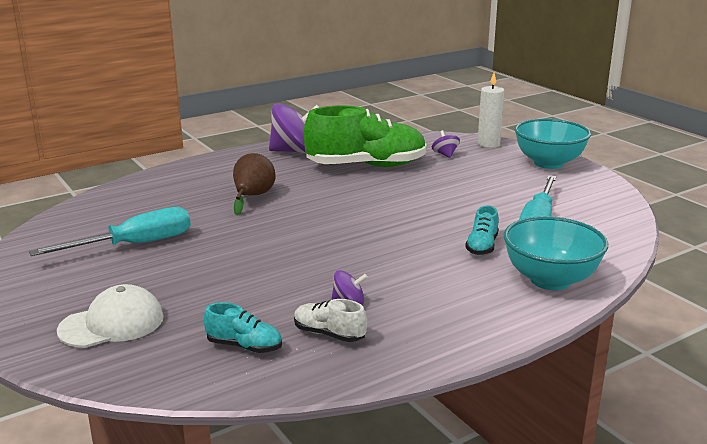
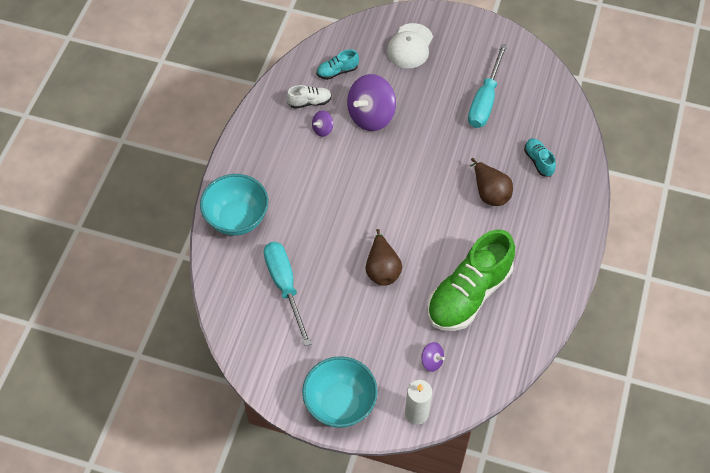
camera: 140 degrees right, 35 degrees up
(295, 152) = (545, 280): purple spinning top -> purple spinning top (371, 116)
(424, 198) = (382, 269): none -> brown pear
(482, 246) = (298, 230): turquoise shoe -> turquoise shoe (538, 161)

